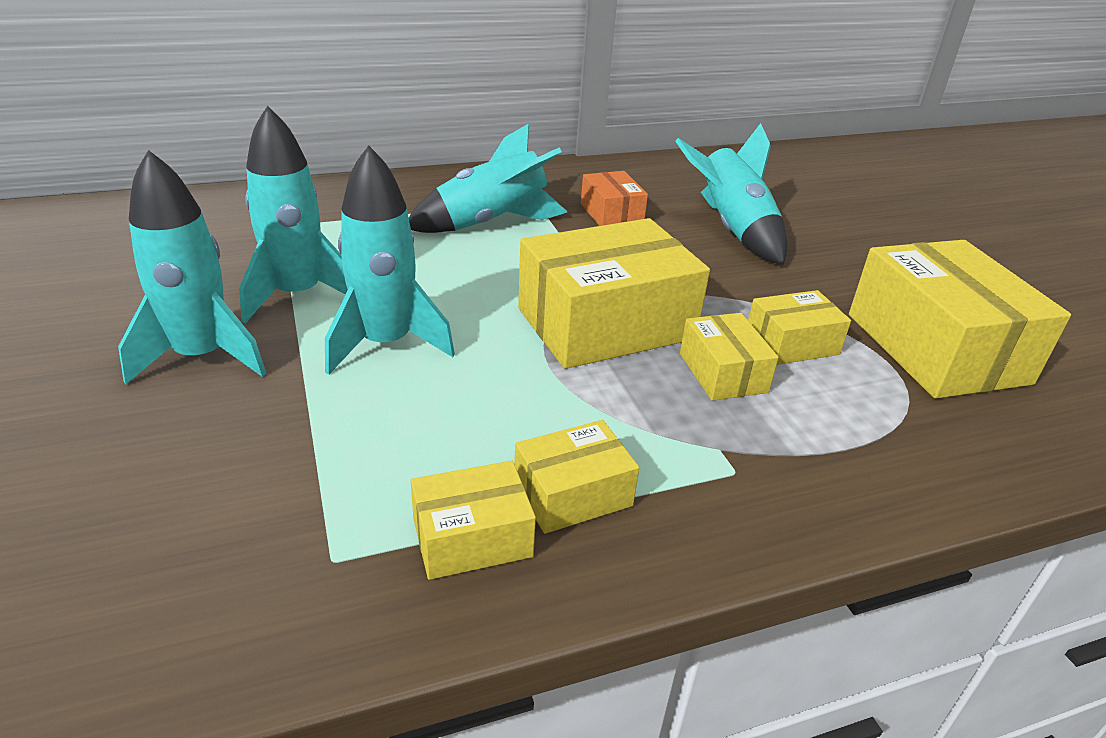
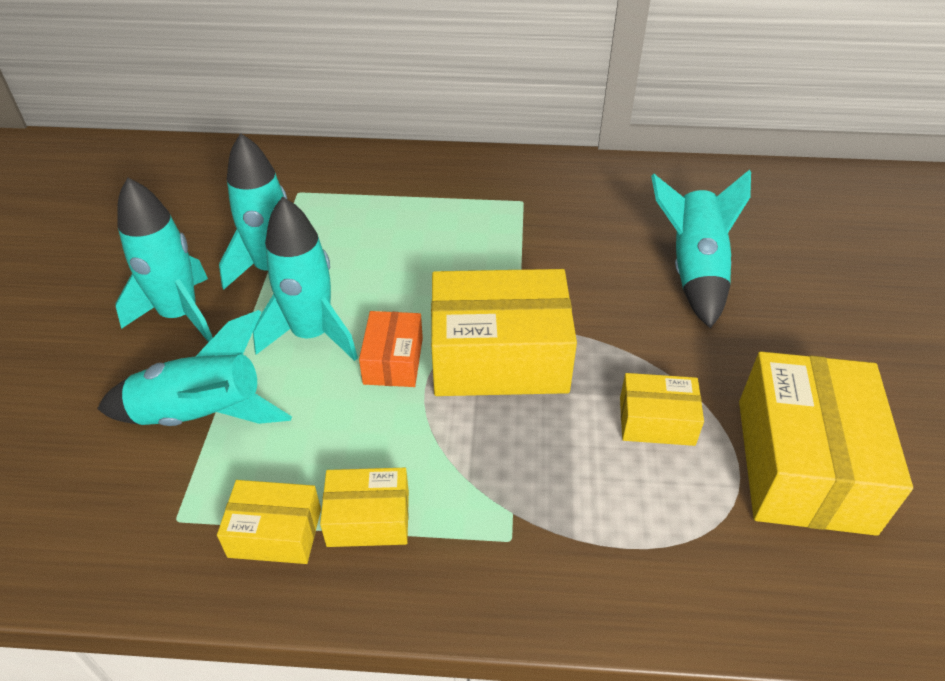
camera: 25 degrees right, 10 degrees up
(491, 223) = (468, 220): turquoise rocket -> turquoise rocket (202, 414)
(611, 214) = (585, 229): orange box -> orange box (393, 361)
(722, 373) = (568, 436): yellow box -> none

